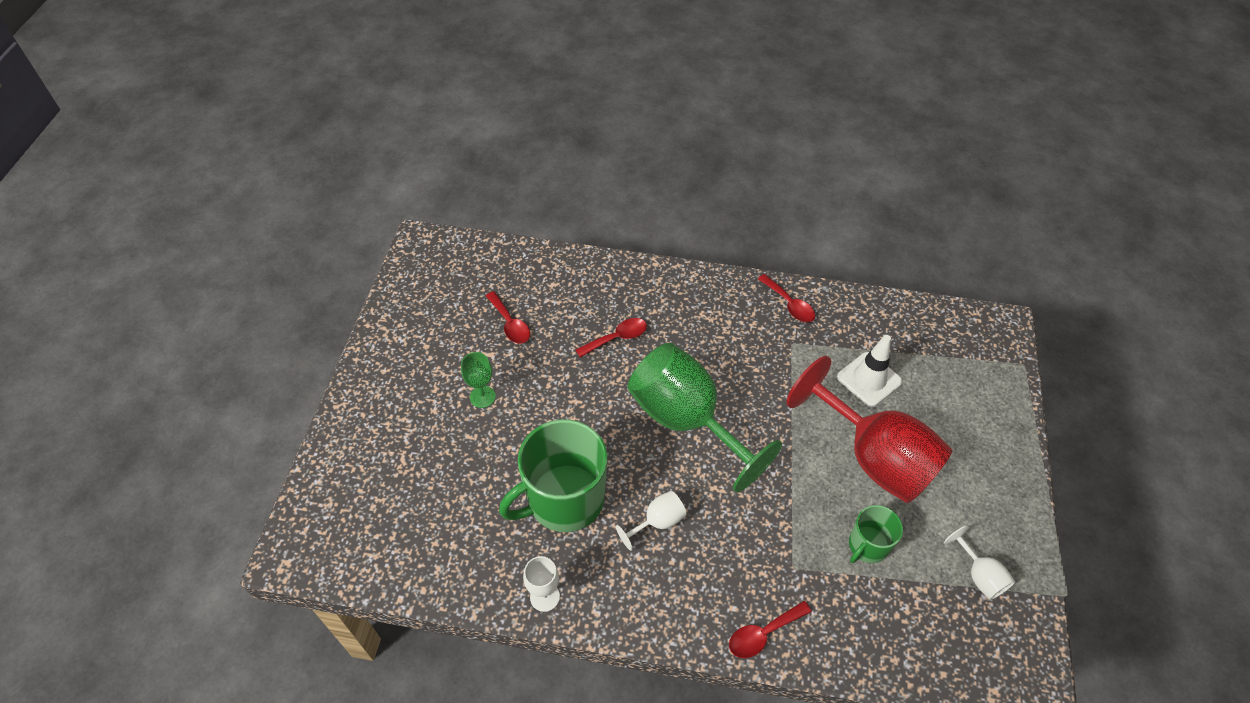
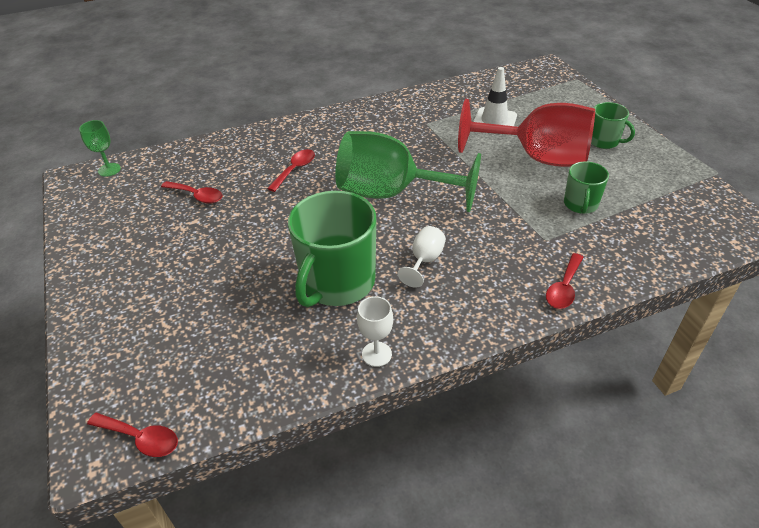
camera: 30 degrees left, 10 degrees down
(482, 397) = (209, 250): green goblet -> green goblet (109, 170)
(789, 304) = (405, 105): red spoon -> red spoon (141, 438)
(971, 476) = (604, 141): none -> green mug
(979, 575) = (661, 187): white goblet -> none

